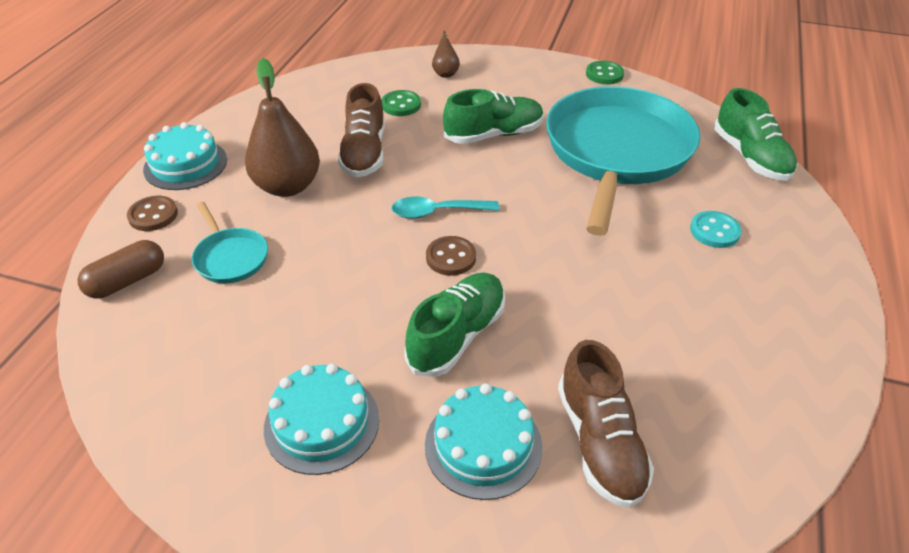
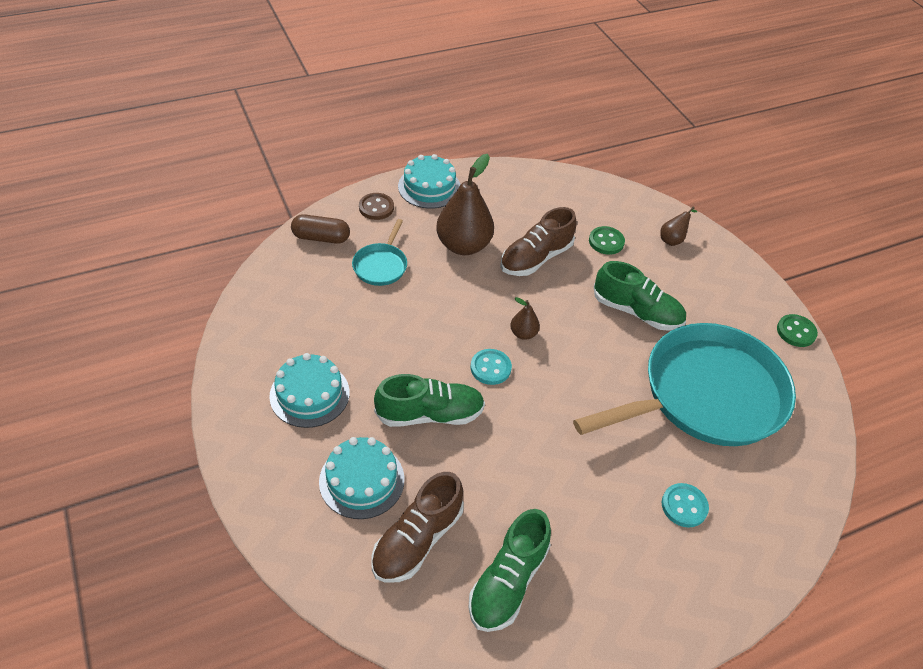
camera: 45 degrees right, 5 degrees up
(437, 212) = (523, 333): turquoise spoon -> brown pear
(451, 257) = (490, 368): brown button -> turquoise button
(750, 157) = (807, 487): green shoe -> green shoe (508, 582)

